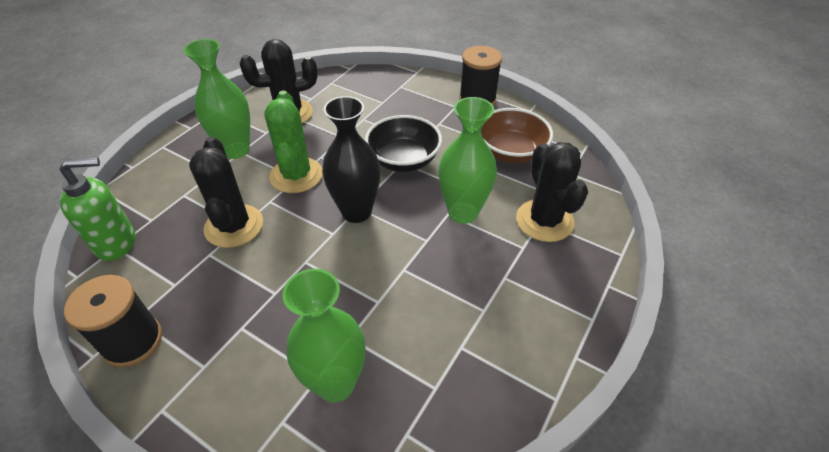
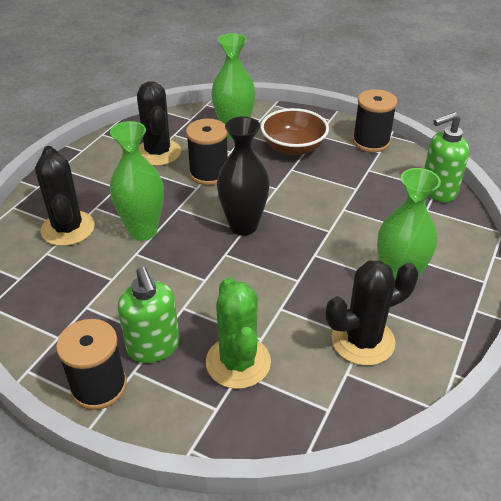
camera: 175 degrees right, 5 degrees down
(234, 226) = (349, 208): black cactus -> black cactus (158, 153)
(296, 175) = (315, 256): green cactus -> green cactus (238, 362)
(386, 292) = (209, 173): none -> black spool
(403, 160) = (202, 281): black bowl -> none
(442, 118) = (153, 347): none -> green soap dispenser
(510, 152) = (77, 299): brown bowl -> brown bowl (293, 148)

